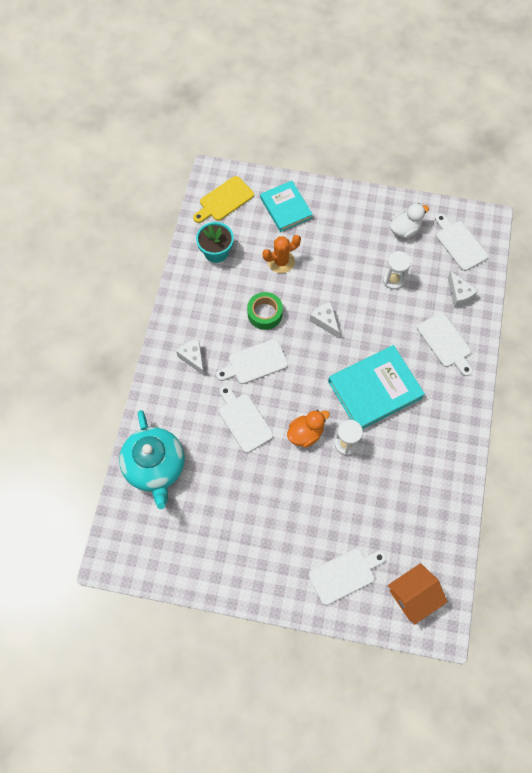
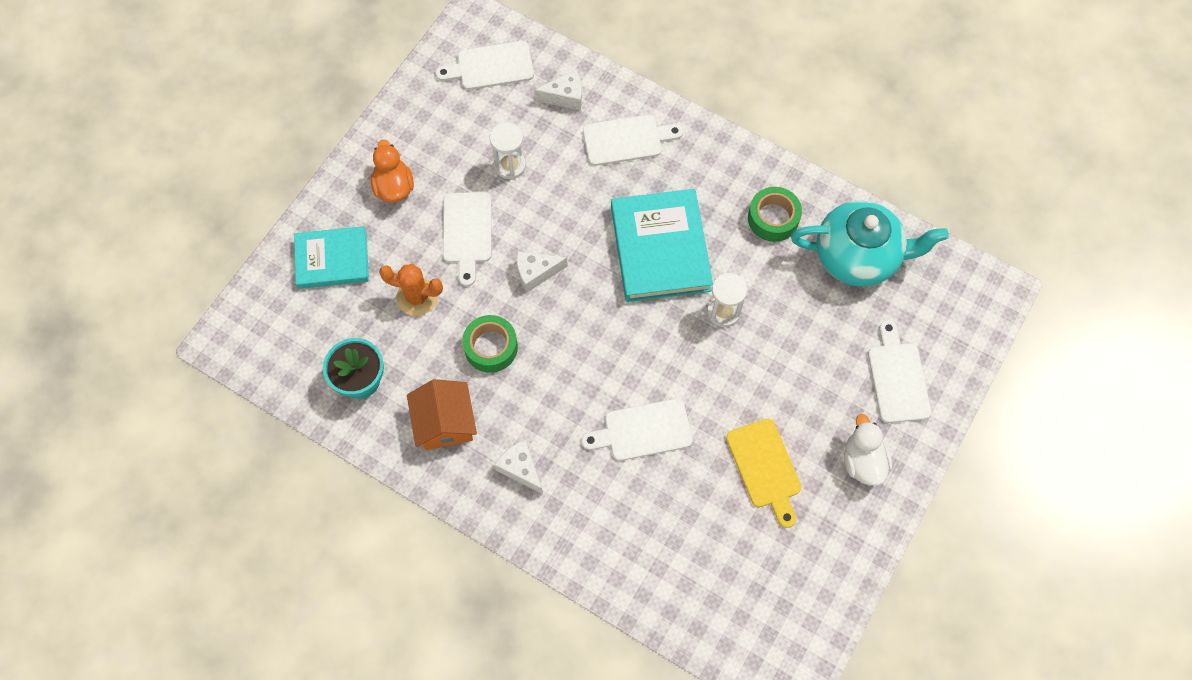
camera: 70 degrees left, 0 degrees up
(155, 467) = (670, 575): turquoise teapot -> turquoise teapot (858, 256)
(193, 358) = (520, 469): white cheese -> white cheese turned 60 degrees clockwise
(224, 200) = (277, 339): yellow cutting board -> yellow cutting board (765, 467)
(255, 363) = (562, 386): white cutting board -> white cutting board (467, 232)
(281, 261) = (417, 297): orange cactus -> orange cactus turned 75 degrees counterclockwise
(305, 434) = (691, 357): orange duck -> orange duck (394, 187)
(404, 229) = (439, 122): white duck -> white duck (862, 461)
(413, 596) = (947, 307): orange house -> orange house (445, 423)
(430, 455) = (773, 218): none -> green tape

